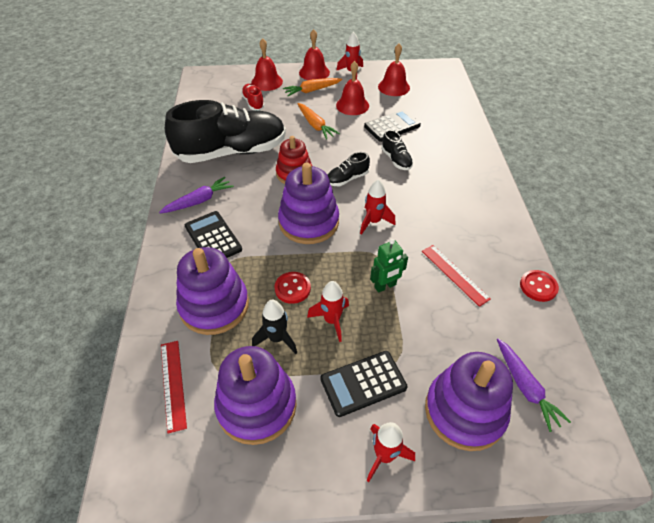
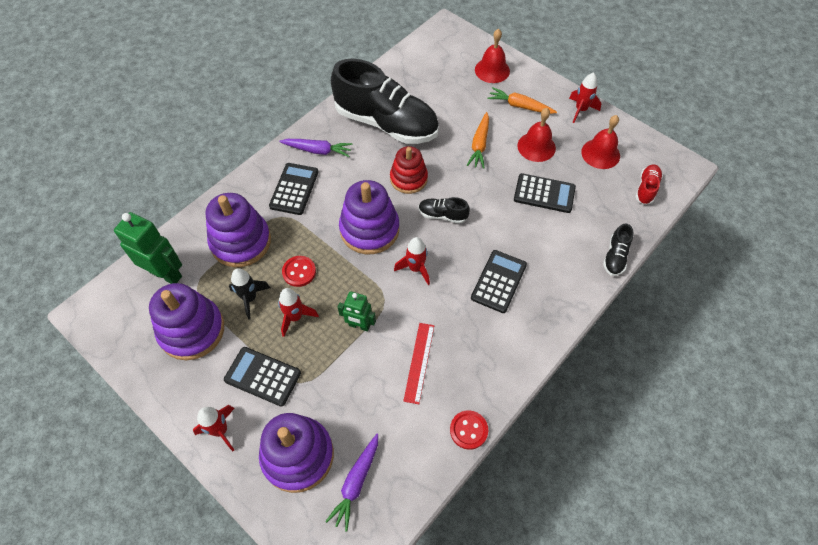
camera: 45 degrees right, 10 degrees up
(173, 384) = (166, 274): red ruler -> green robot
(253, 103) = (456, 85): red shoe -> red shoe (646, 189)
(314, 72) = (546, 87): red bell -> none
(396, 160) = (504, 229): black shoe -> black shoe (615, 257)
(434, 190) = (498, 281): none -> black calculator

